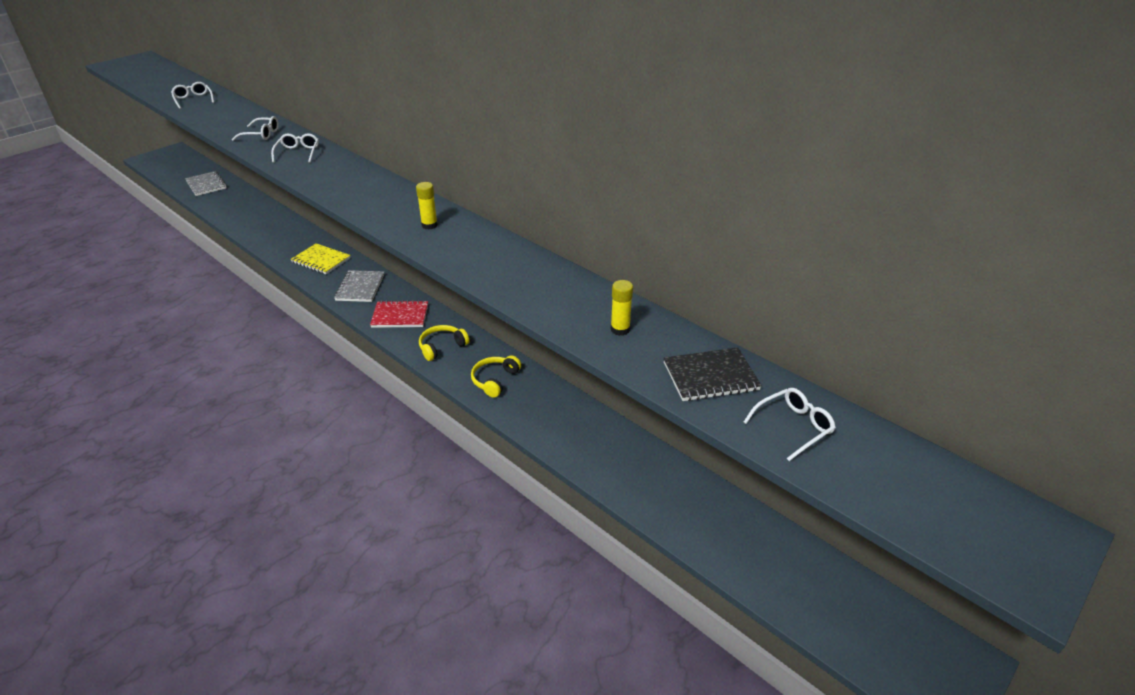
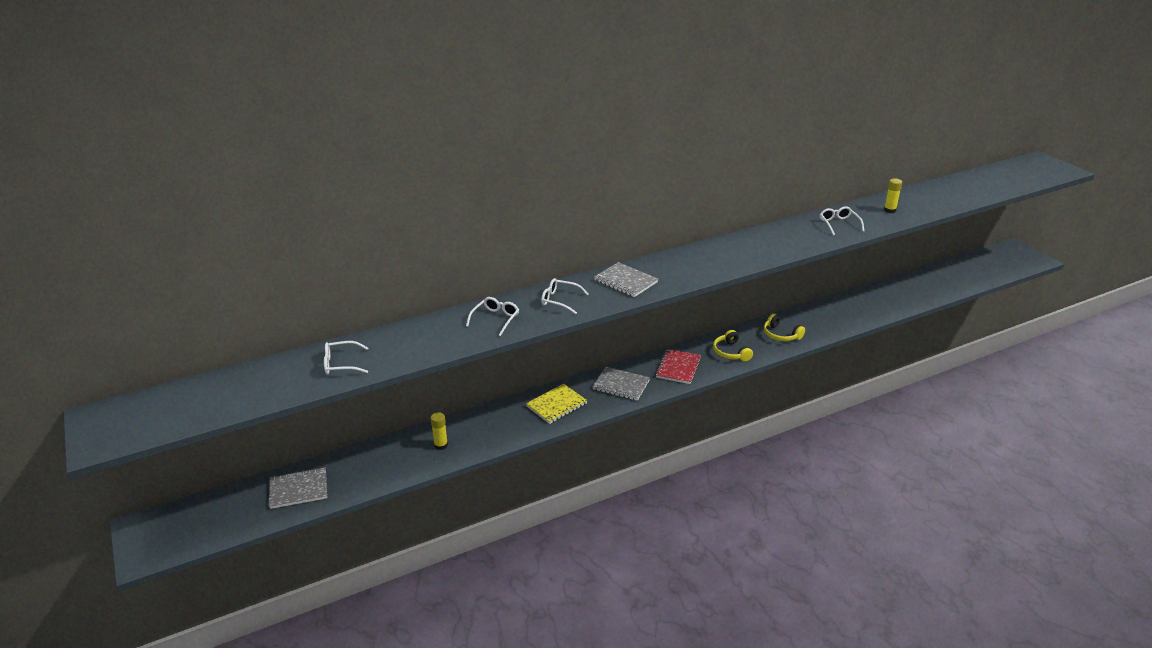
camera: 70 degrees left, 5 degrees down
(341, 175) = (625, 281): none -> grey notebook
(429, 225) = (738, 252): yellow glue stick -> yellow glue stick (441, 445)
(710, 377) = (936, 196): black notebook -> none
(793, 427) = (977, 187): white glasses -> white glasses (839, 224)

